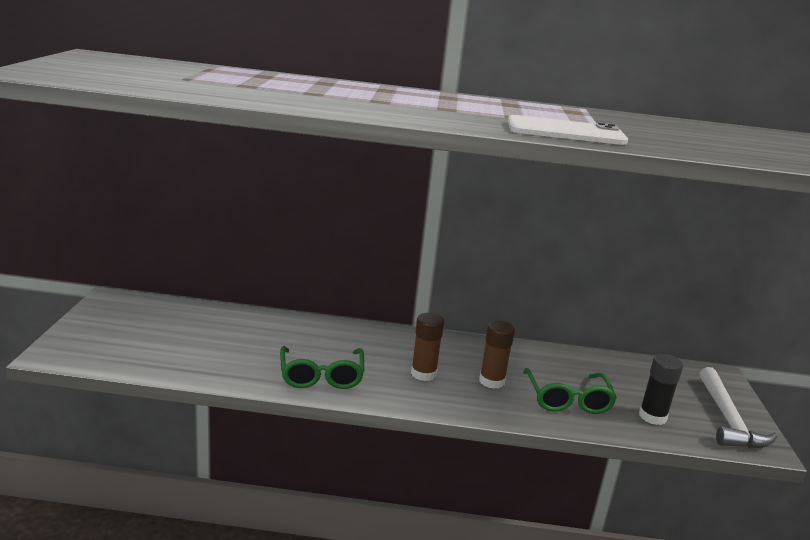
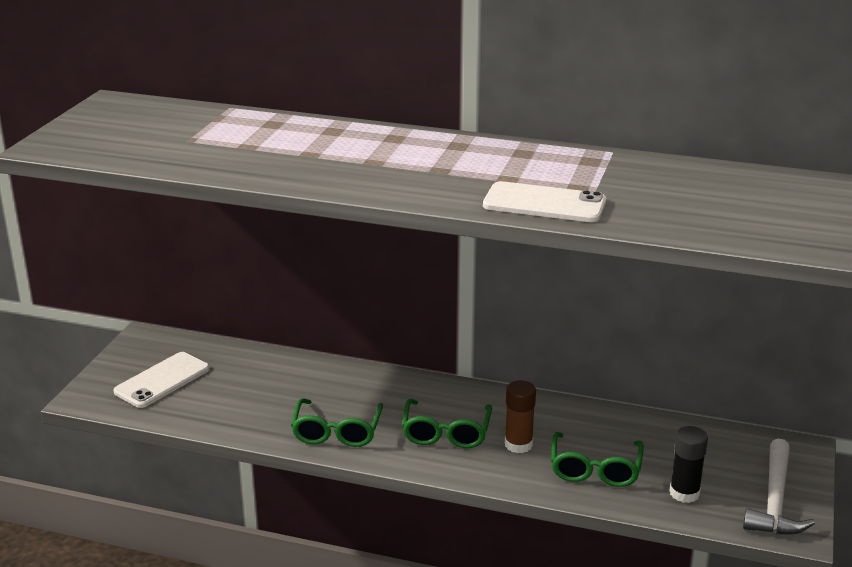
camera: 15 degrees right, 5 degrees up
(135, 335) = (162, 380): none -> white phone
(423, 373) = (446, 433): brown glue stick -> green glasses

